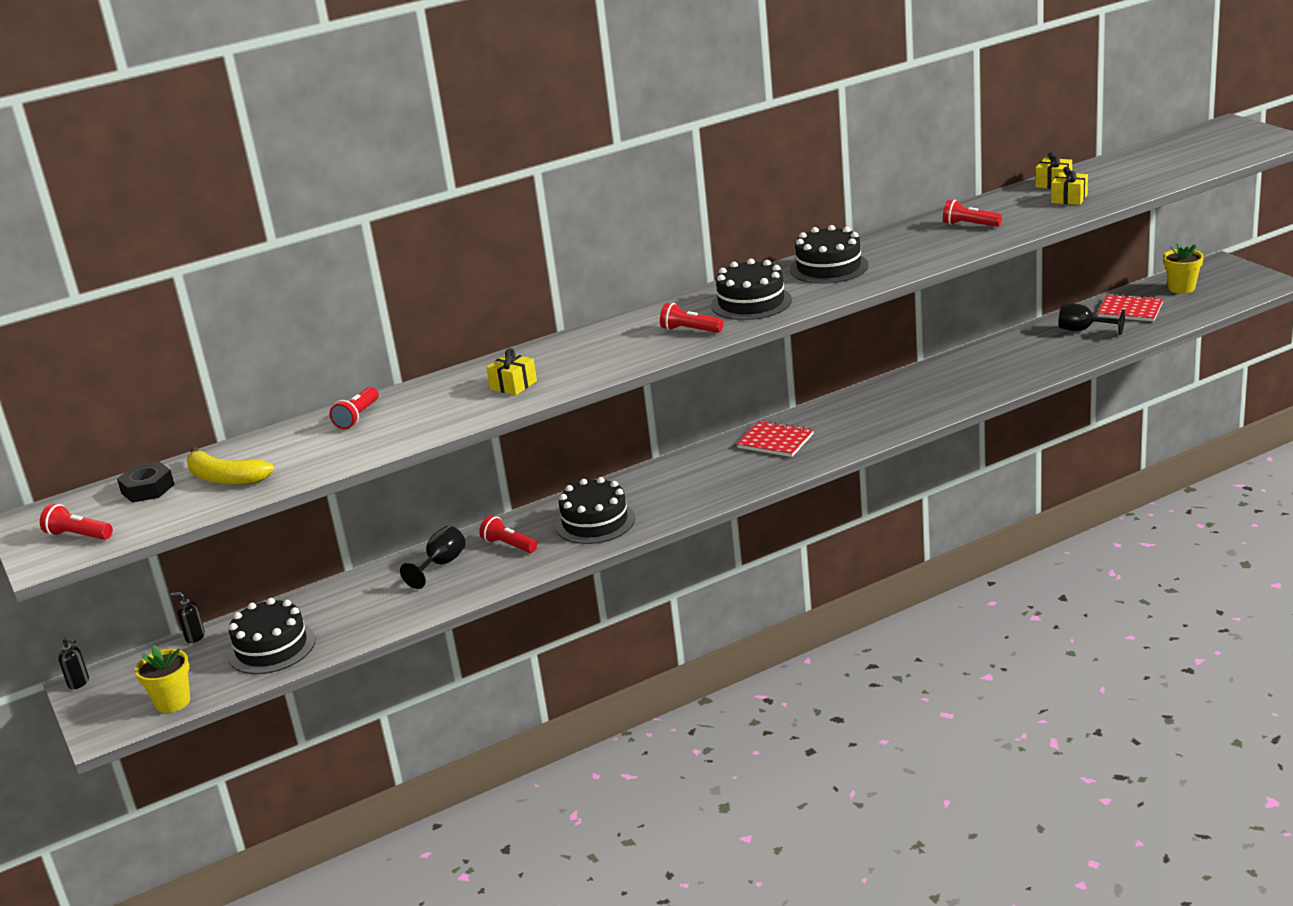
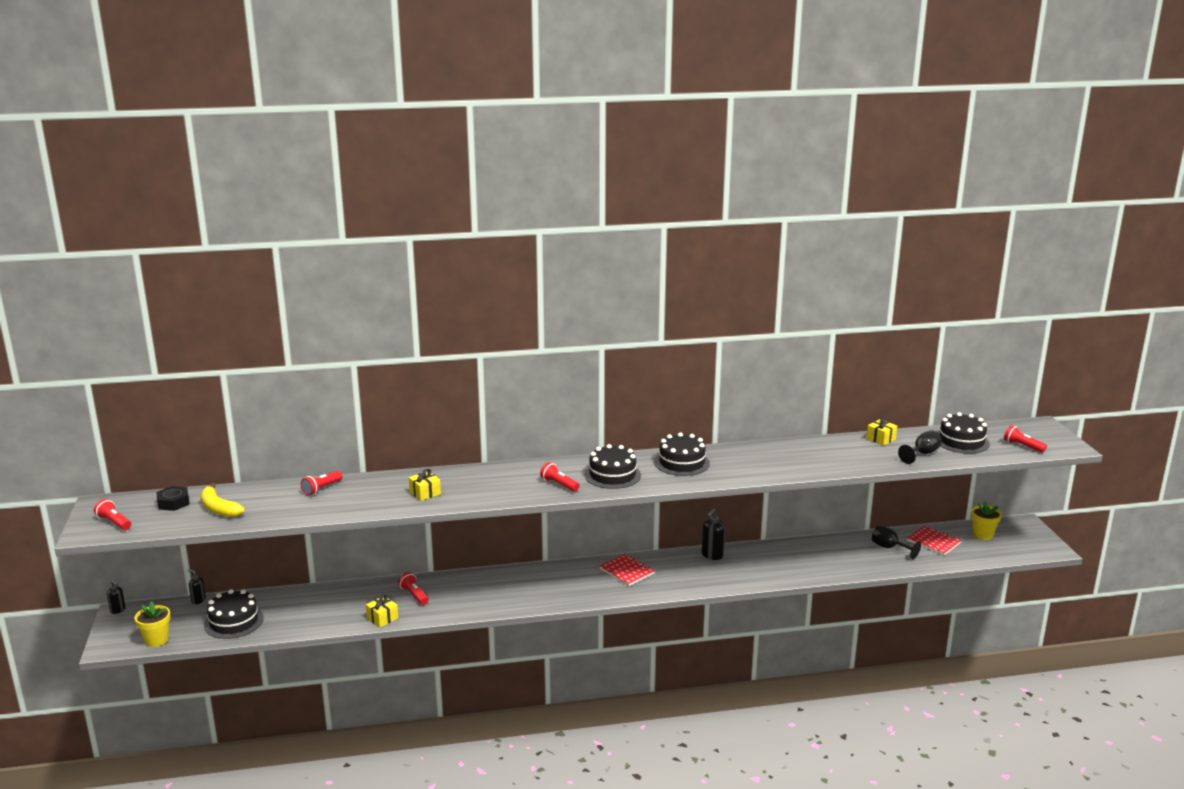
camera: 15 degrees right, 5 degrees down
(441, 564) = (366, 596): black goblet -> black goblet (922, 454)
(595, 522) = (476, 595): black cake -> black cake (961, 441)
(871, 395) = (712, 555): none -> black soap dispenser
(969, 225) = (798, 456): red flashlight -> red flashlight (1022, 446)
(1069, 199) = (881, 454): yellow gift -> yellow gift (382, 618)

